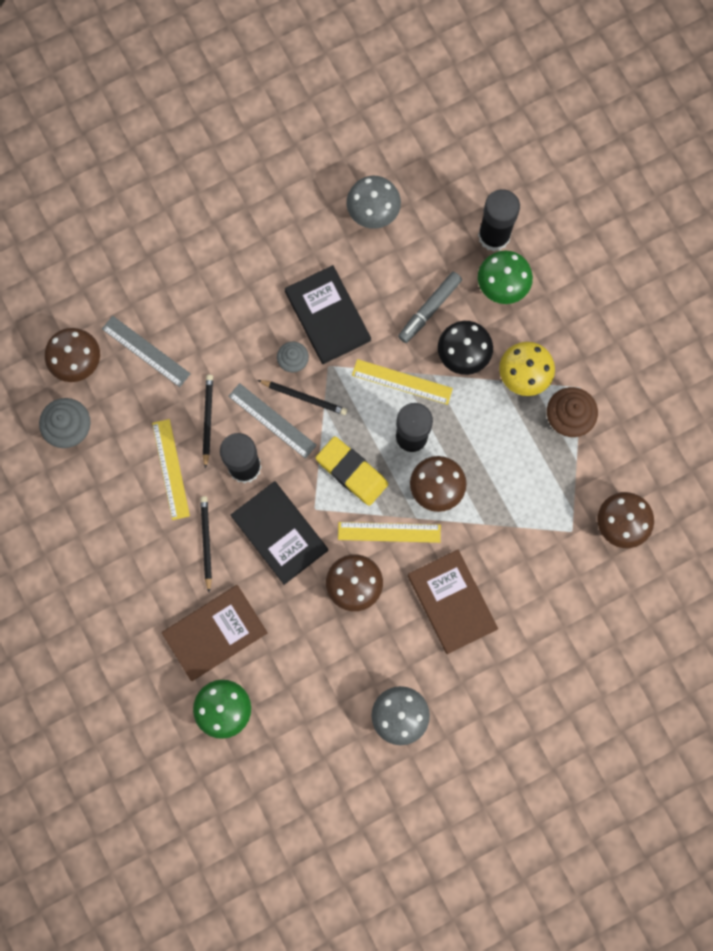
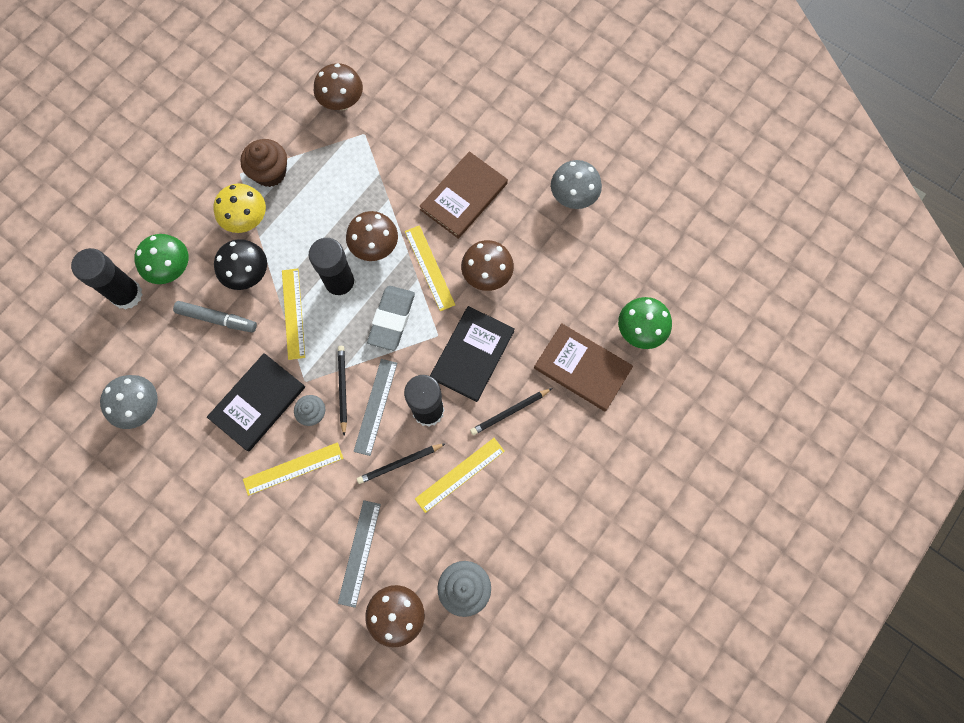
camera: 115 degrees left, 5 degrees down
(249, 324) = (293, 468): none -> yellow ruler
(352, 472) = (391, 319): yellow eraser -> grey eraser

